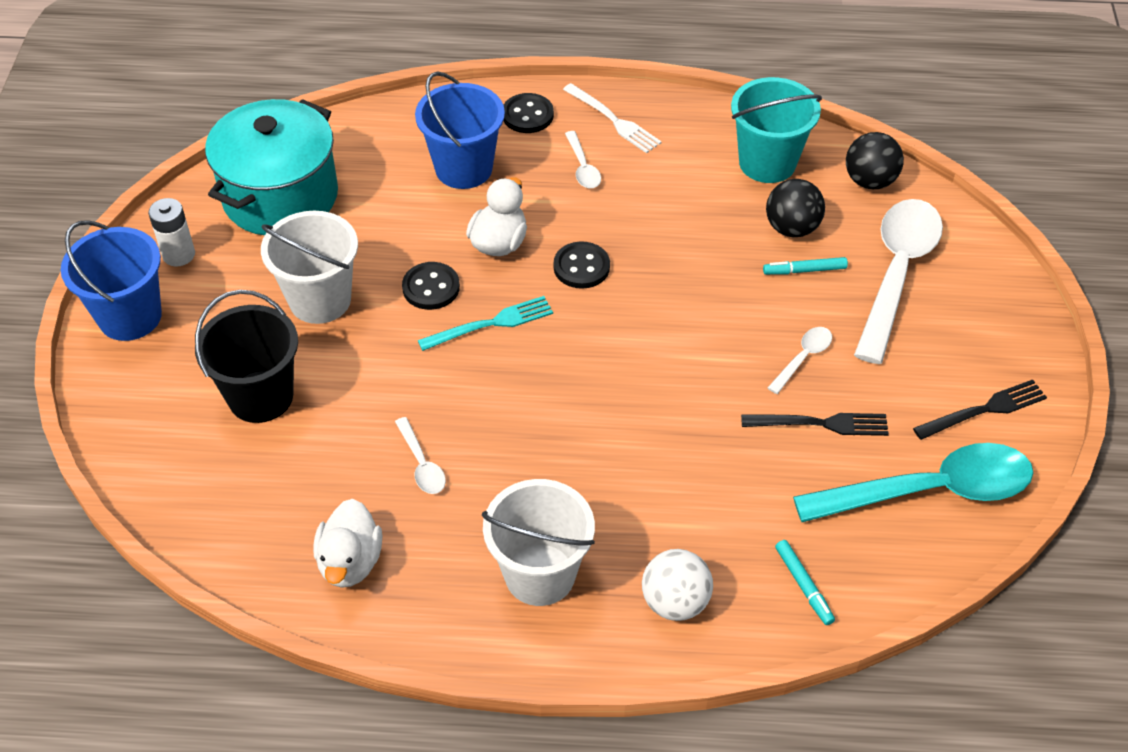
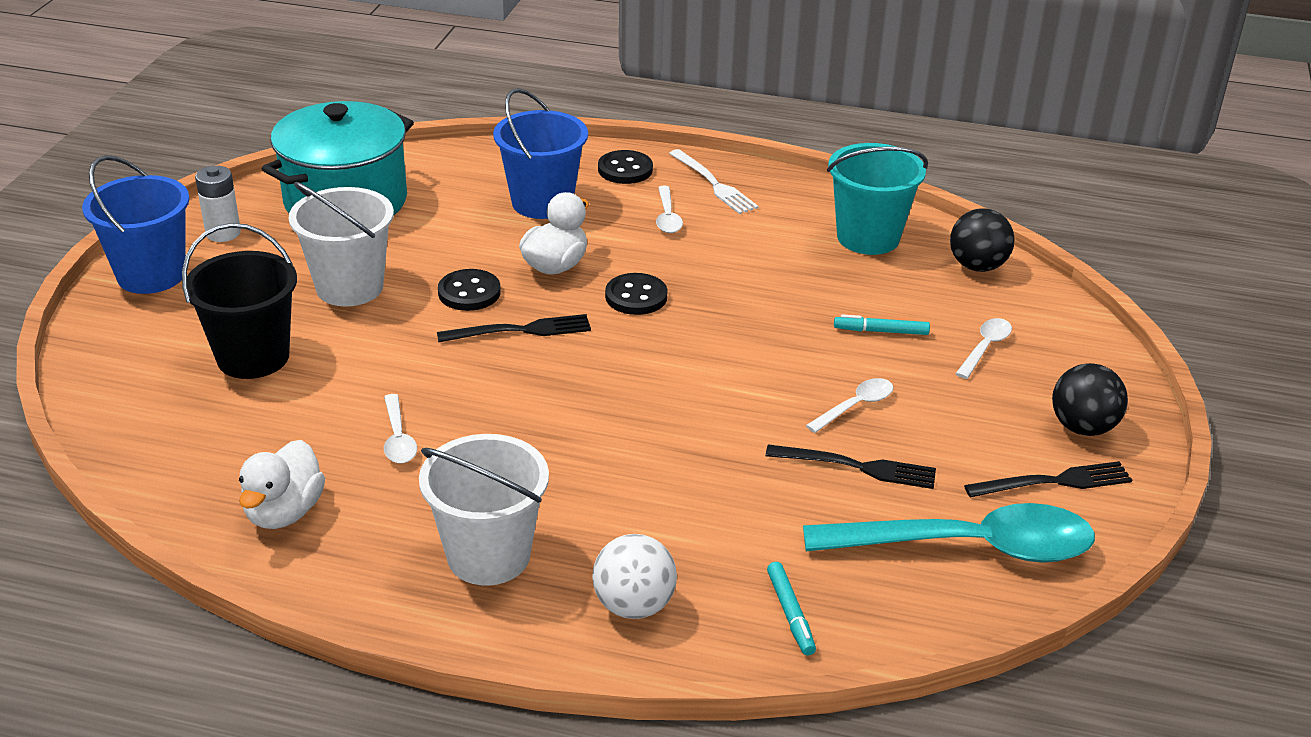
camera: 10 degrees right, 15 degrees down
(492, 323) = (522, 330): turquoise fork -> black fork
(791, 228) = (878, 294): black ball -> black ball (1082, 427)
(896, 274) = (985, 348): white spoon -> white spoon, size x0.43

